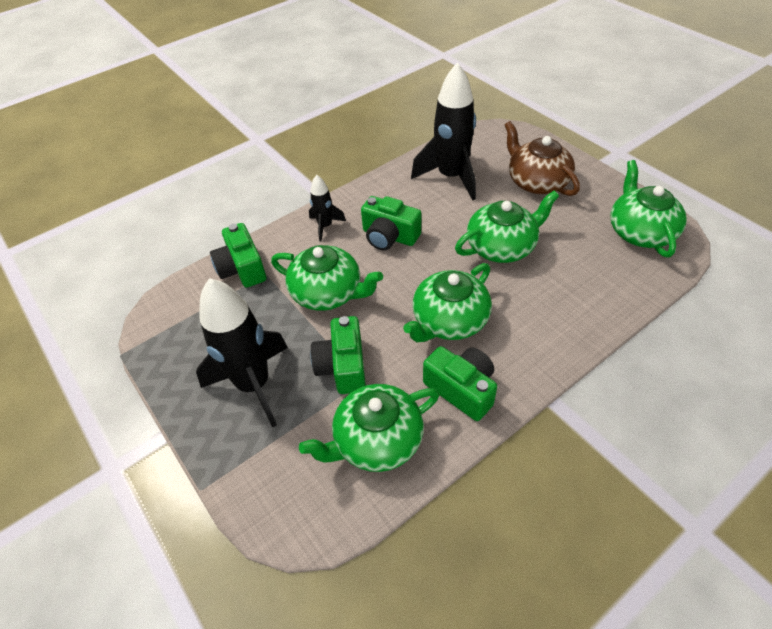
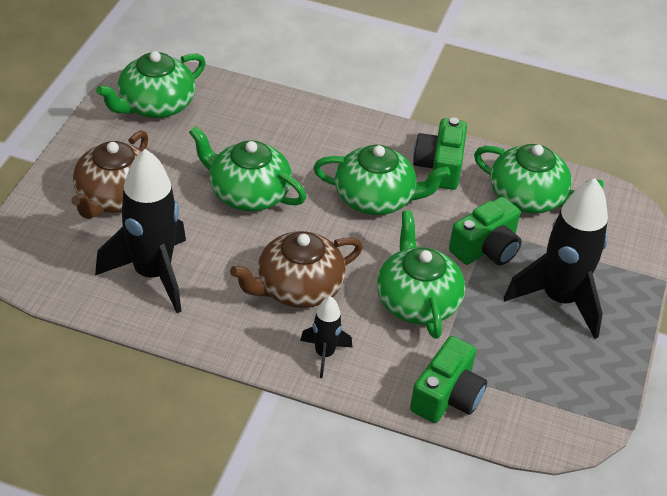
camera: 130 degrees left, 5 degrees down
(389, 236) = (298, 288): green camera -> brown teapot

